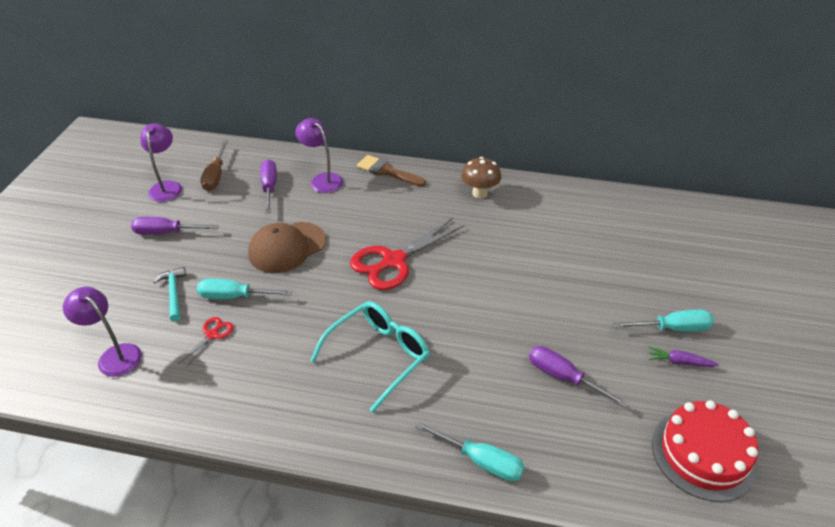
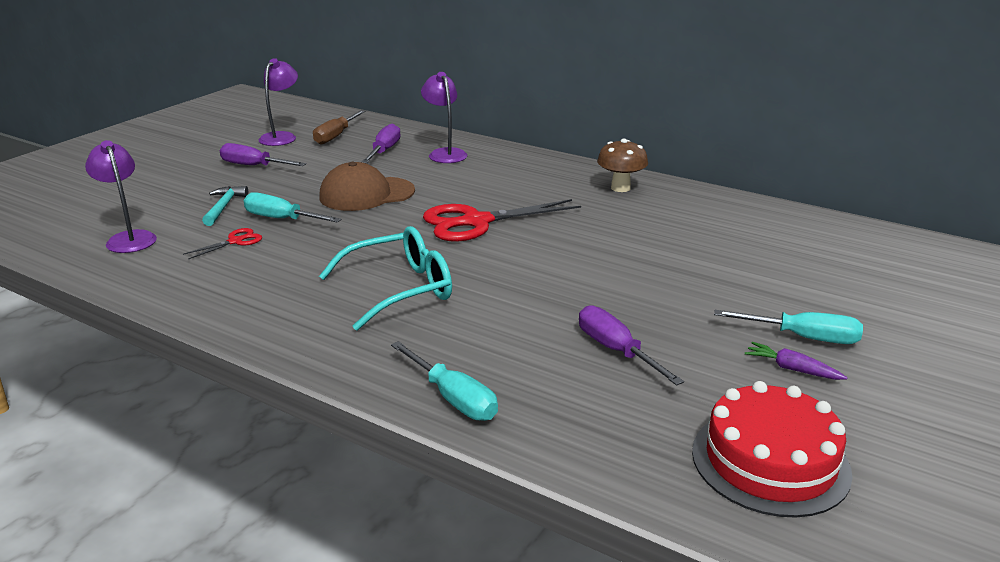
camera: 20 degrees right, 15 degrees down
(387, 171) = (522, 157): brown brush -> none

